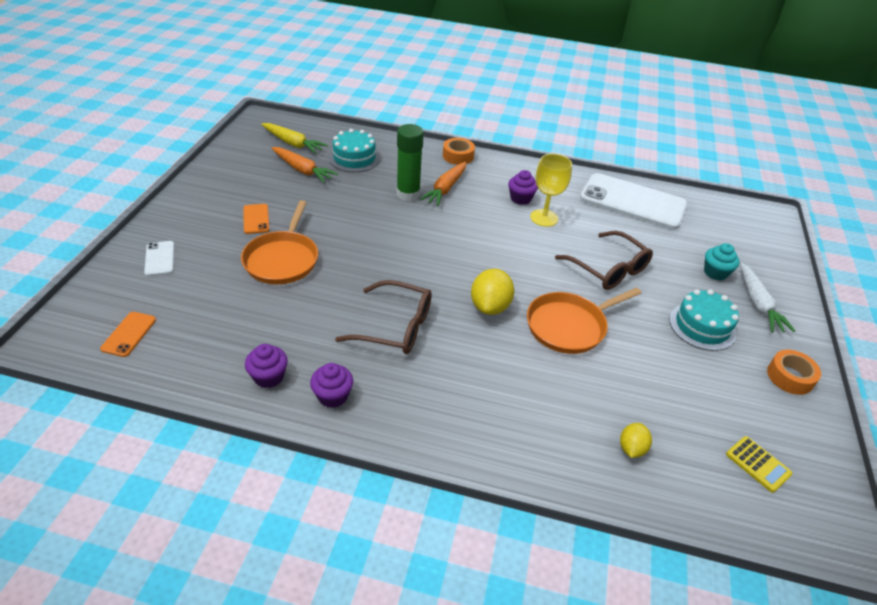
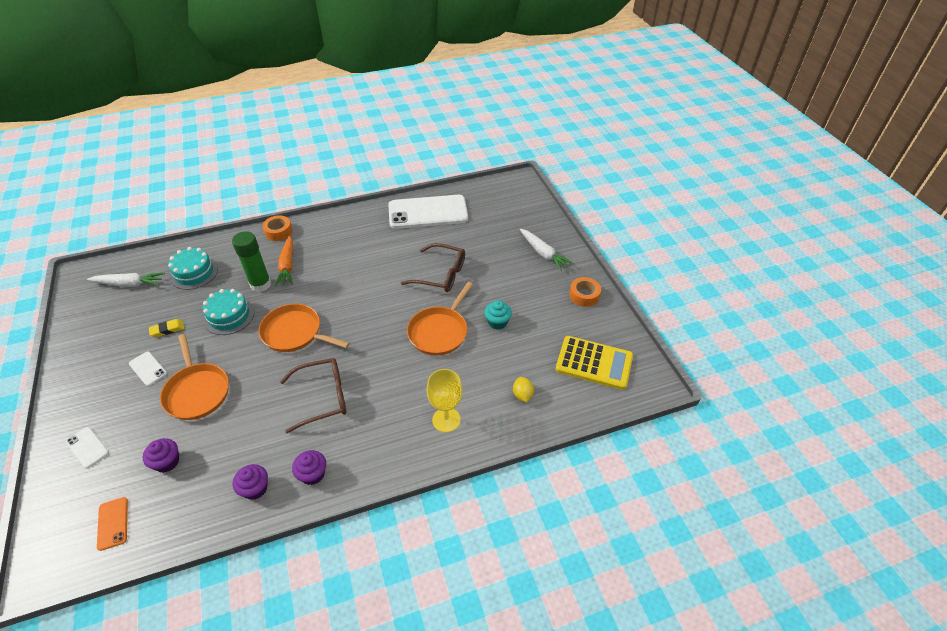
camera: 30 degrees left, 5 degrees up
(256, 219) = (148, 368): orange phone -> white phone
(293, 143) = (129, 284): yellow carrot -> white carrot
(296, 194) = (167, 330): none -> yellow eraser
(302, 170) = (156, 305): orange carrot -> none
(410, 252) = (295, 333): none -> orange pan
(490, 307) = (379, 345): yellow lemon -> none
(520, 199) = (349, 247): purple cupcake -> purple cupcake (167, 462)
(544, 218) = (375, 255): yellow goblet -> yellow goblet (446, 420)
(702, 326) = (519, 287): turquoise cake -> turquoise cake (229, 316)
(715, 273) = (508, 243): turquoise cupcake -> turquoise cupcake (497, 322)
(758, 464) = (594, 363): yellow calculator -> yellow calculator, size x1.97

